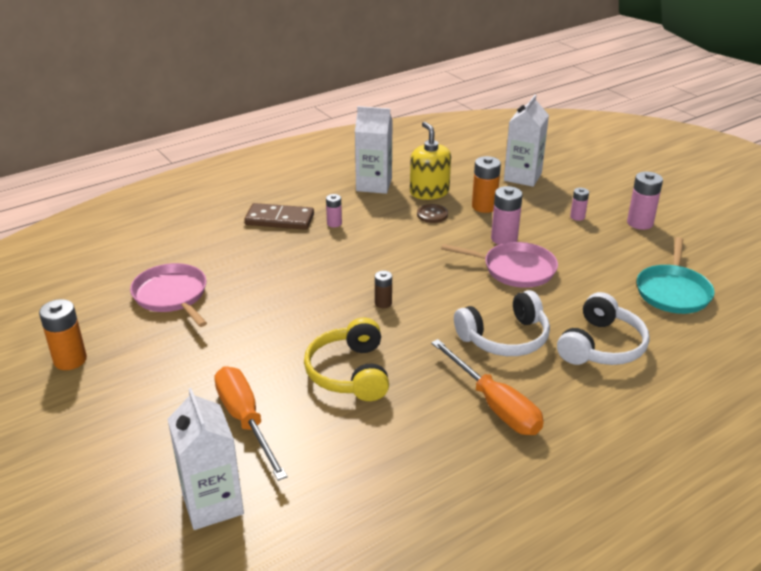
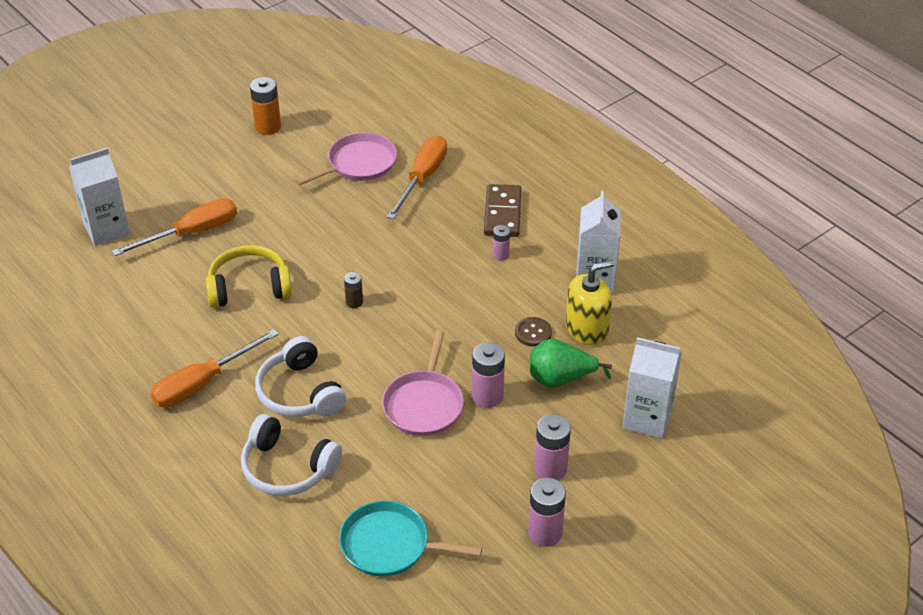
camera: 85 degrees right, 10 degrees up
(213, 258) = (422, 178): none -> orange screwdriver
(484, 206) = (560, 379): orange battery -> green pear
(577, 217) = (550, 469): pink battery -> pink battery, size x1.72

